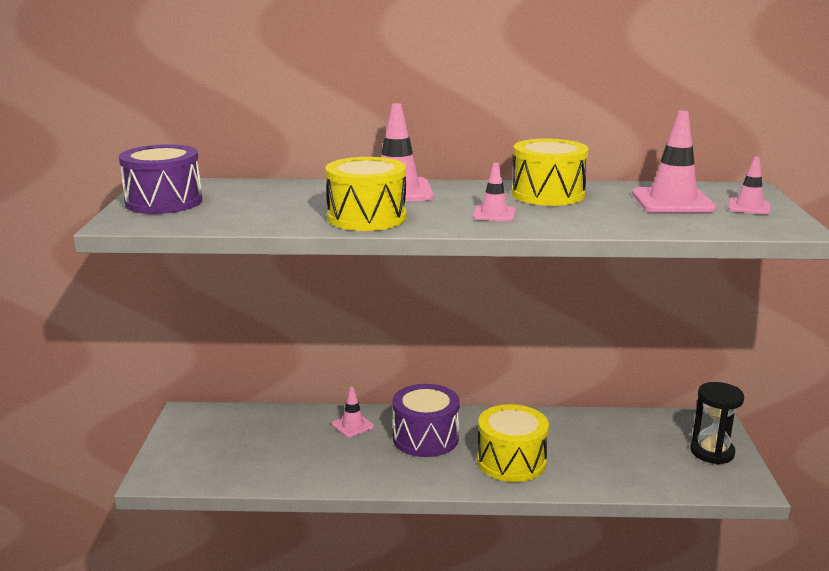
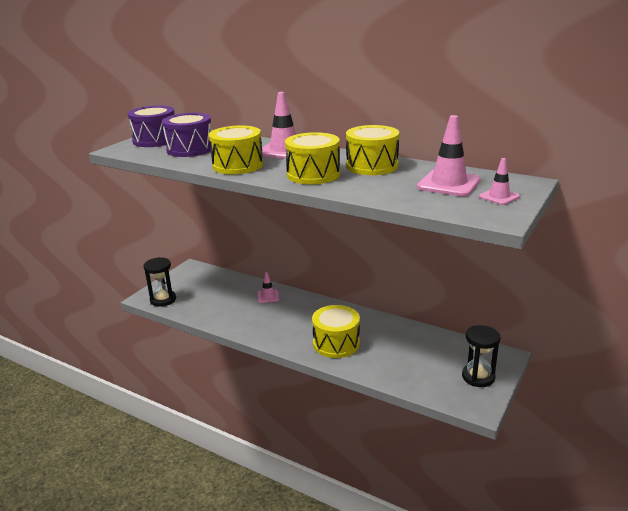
camera: 30 degrees right, 5 degrees up
(189, 472) = (163, 300): none -> black hourglass
(425, 438) = (300, 315): purple drum -> purple drum (190, 149)
(494, 214) = (313, 174): pink traffic cone -> yellow drum

